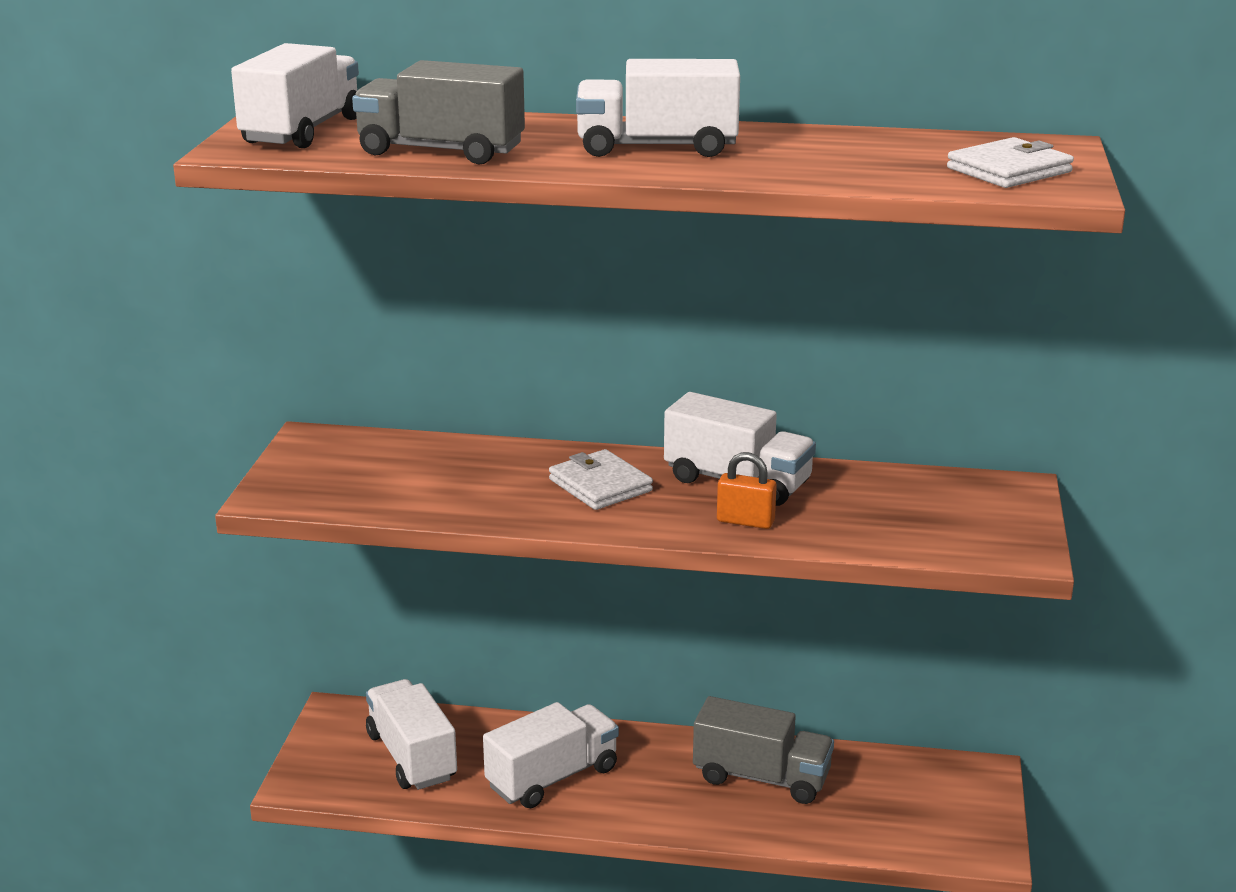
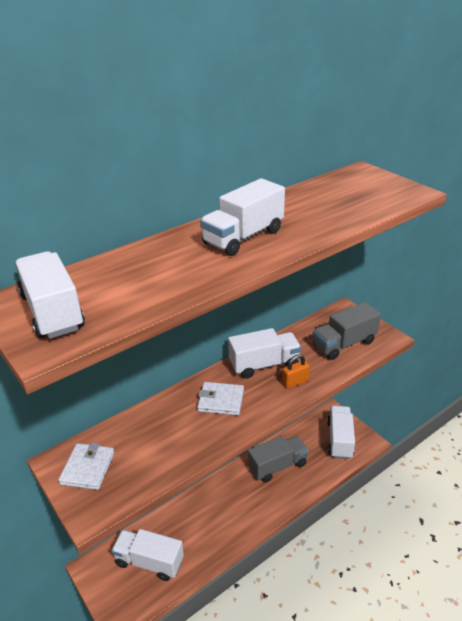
camera: 45 degrees left, 10 degrees up
(441, 151) = (157, 288): grey truck -> grey truck (344, 344)
(552, 778) = (213, 525): white truck -> white truck (339, 439)
(1009, 170) = (379, 190): white wallet -> white wallet (88, 468)

